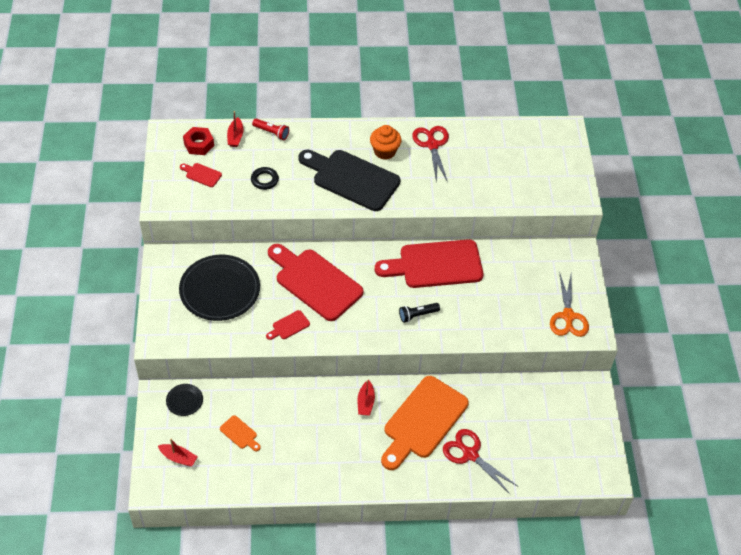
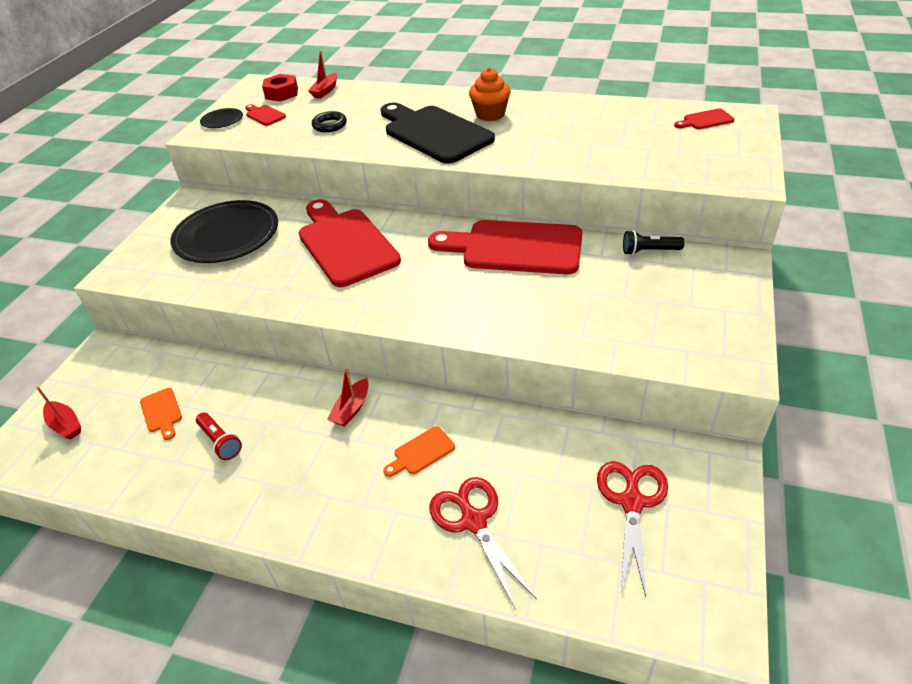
camera: 25 degrees right, 10 degrees down
(184, 400) = (127, 359): black plate -> black plate (222, 120)
(272, 132) = (367, 91): red flashlight -> red flashlight (220, 441)
(289, 326) = (281, 283): red cutting board -> red cutting board (705, 120)
(417, 315) = (460, 299): black flashlight -> black flashlight (649, 251)
(423, 421) = (421, 452): orange cutting board -> orange cutting board, size x0.41
(432, 145) = (554, 114): red scissors -> red scissors (632, 502)
(568, 316) = (699, 337): orange scissors -> none

